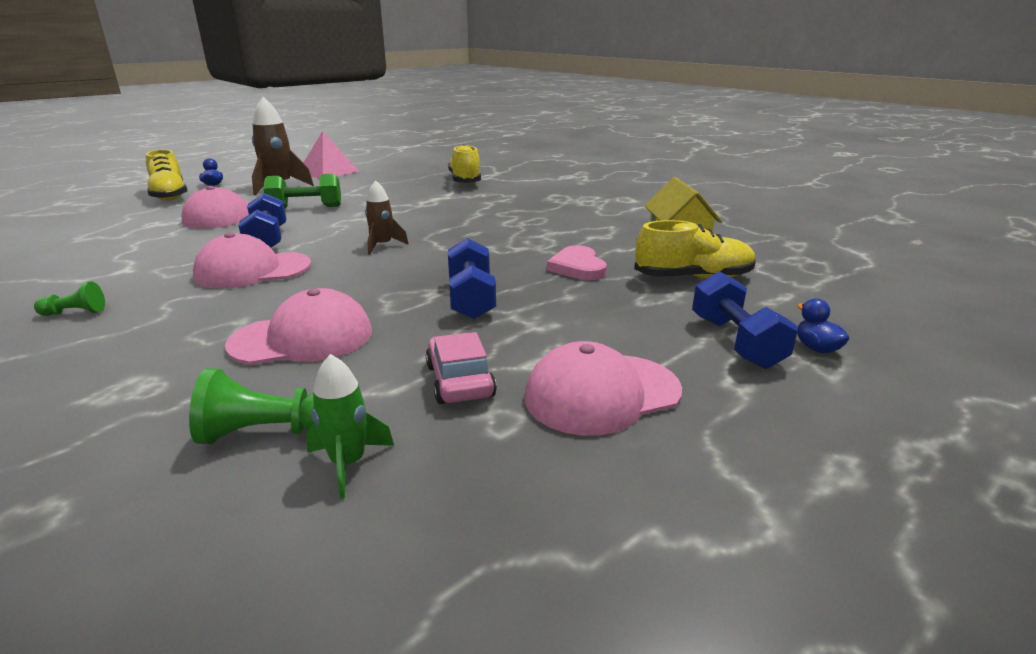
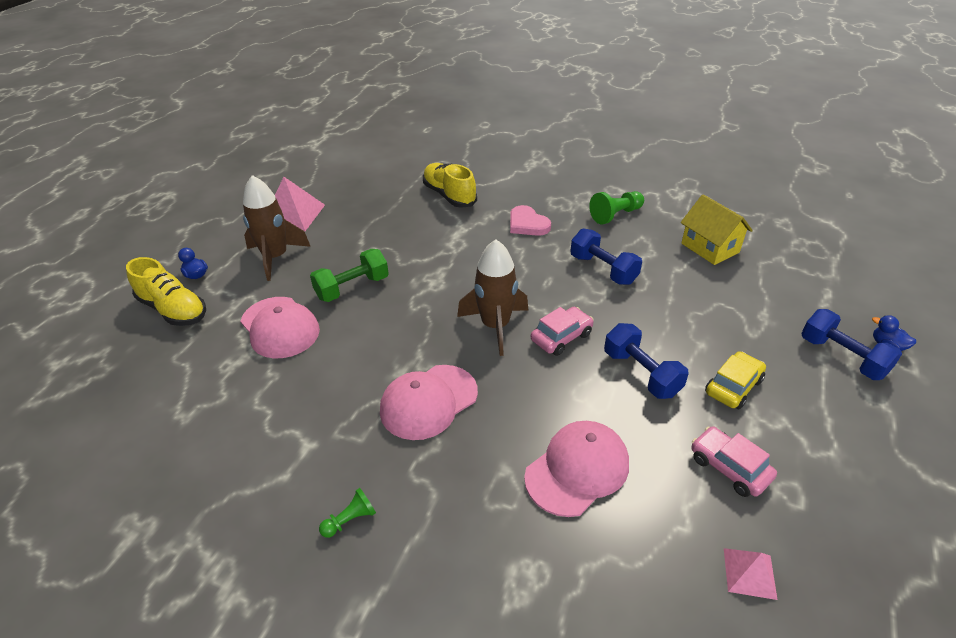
camera: 25 degrees left, 15 degrees up
(267, 240) = (383, 352): blue dumbbell -> blue dumbbell (603, 269)
(267, 433) = (673, 572): green pawn -> green pawn (615, 215)
(348, 463) = (749, 573): green rocket -> pink pyramid
(382, 246) = (495, 326): brown rocket -> brown rocket, size x1.73
(430, 263) = (561, 337): none -> pink car
(559, 330) = (733, 386): none -> yellow car
(577, 267) = (673, 304): pink heart -> pink heart (527, 224)
(602, 394) = (818, 442): pink cap -> none
(693, 278) = (758, 291): yellow shoe -> none

